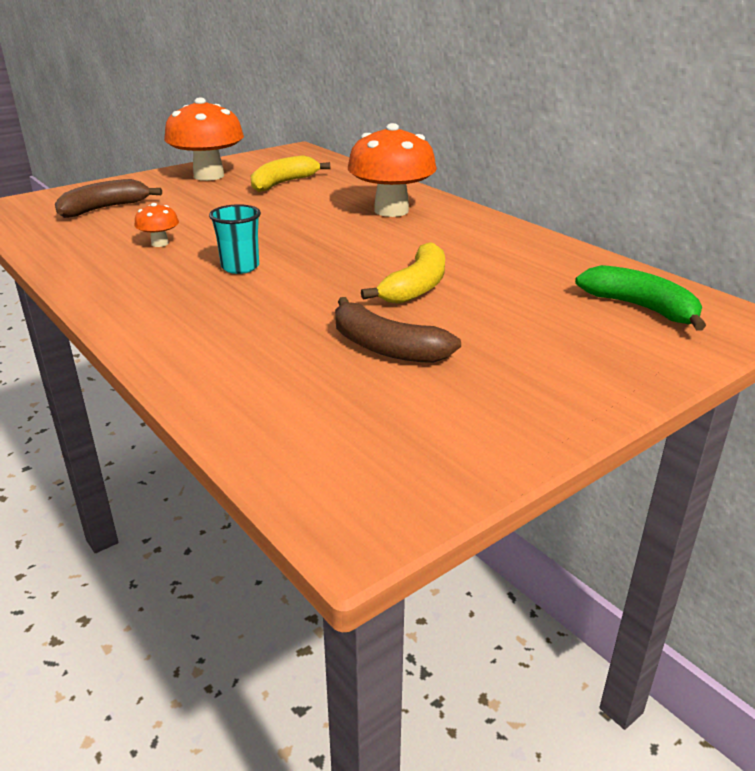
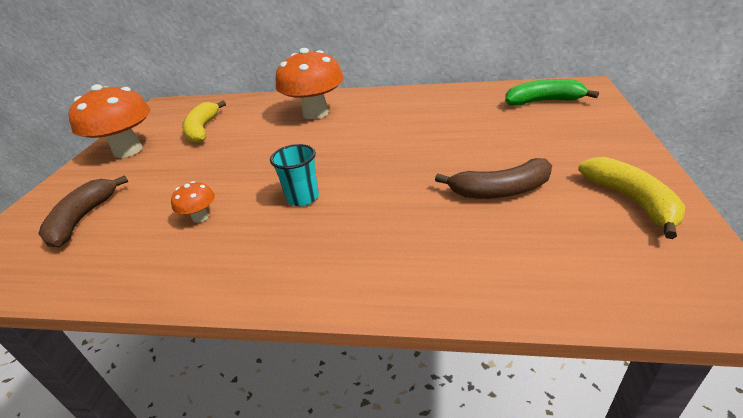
camera: 40 degrees left, 5 degrees up
(416, 287) = (432, 148): yellow banana -> yellow banana (631, 201)

